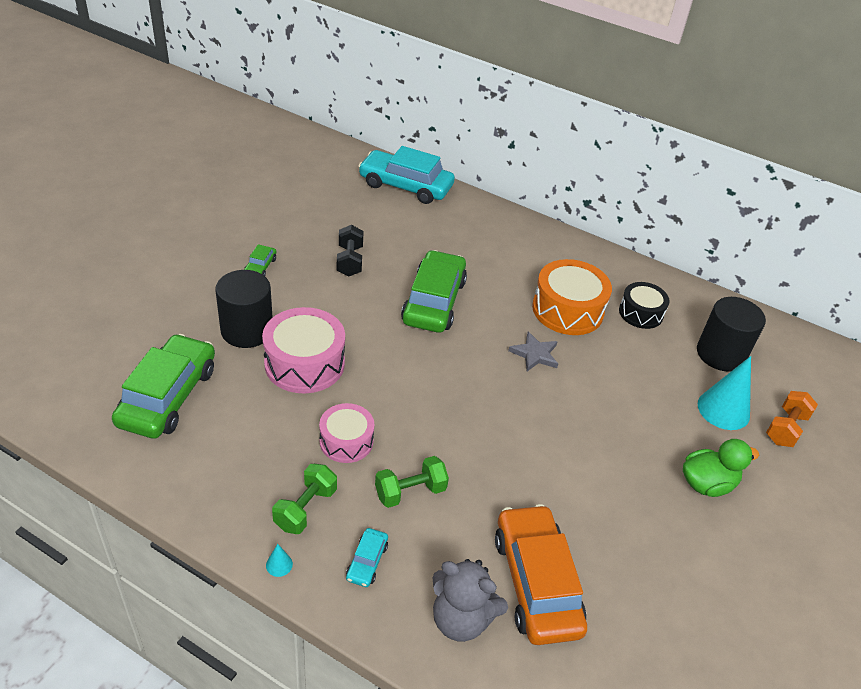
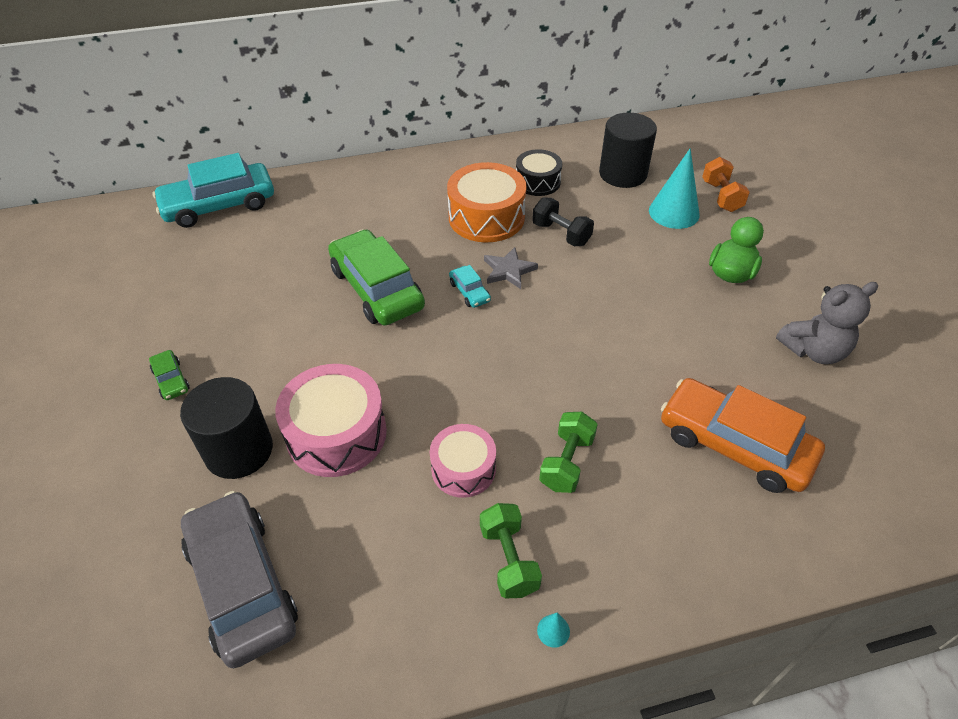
camera: 40 degrees left, 5 degrees up
(168, 396) = (242, 584): green car -> grey car
(350, 261) = (255, 309): black dumbbell -> black dumbbell (561, 234)
(367, 561) = (612, 552): turquoise car -> turquoise car (469, 292)
(461, 619) = (729, 525): grey teddy bear -> grey teddy bear (813, 350)

